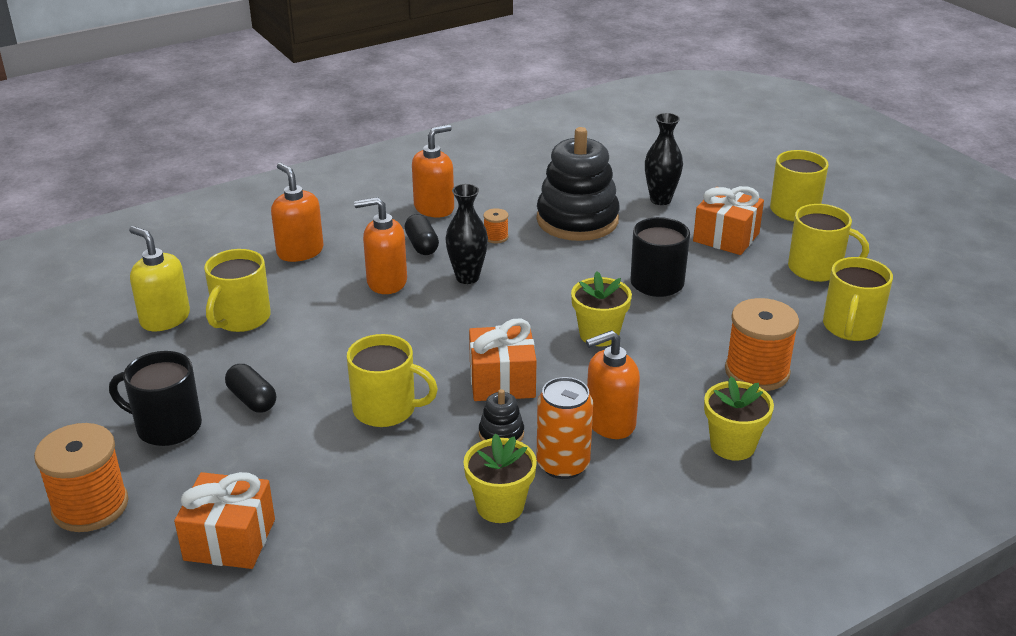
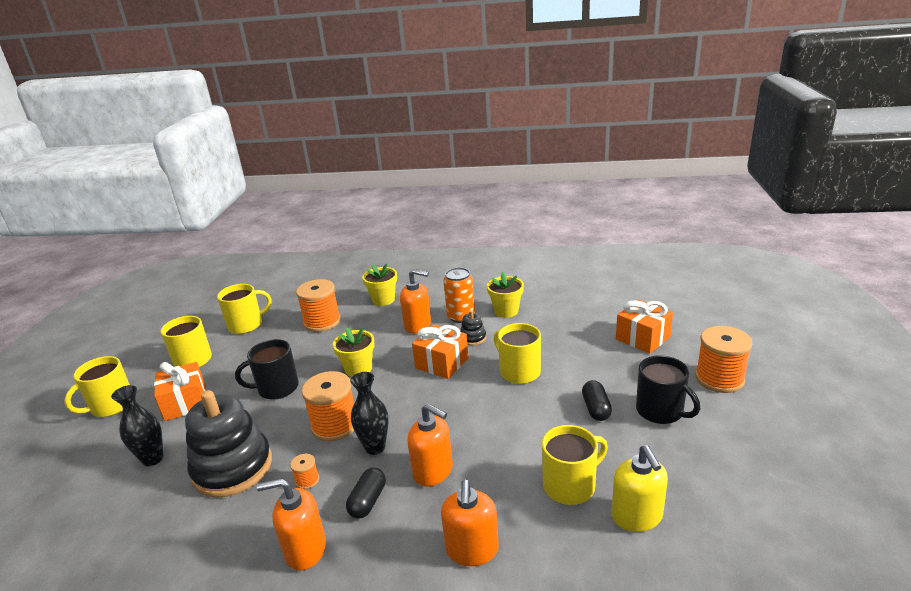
camera: 140 degrees left, 5 degrees down
(536, 278) = (335, 425): none -> orange spool

